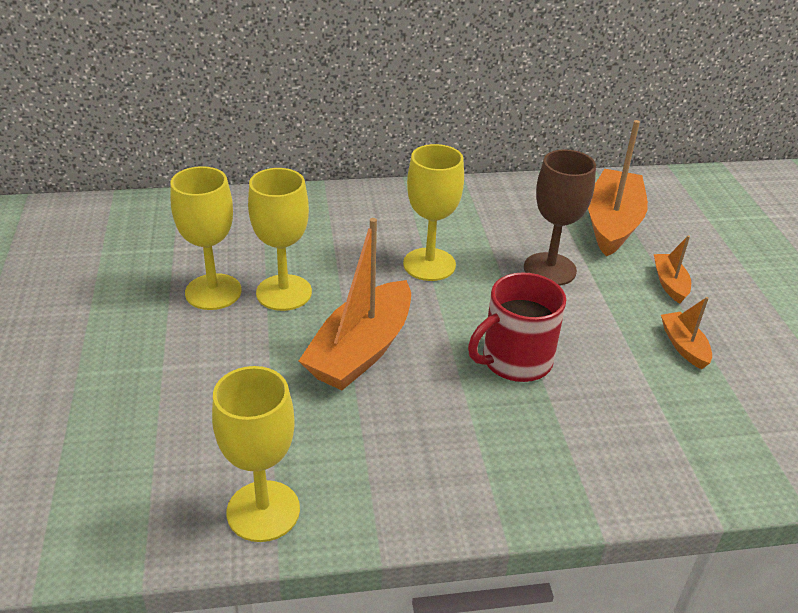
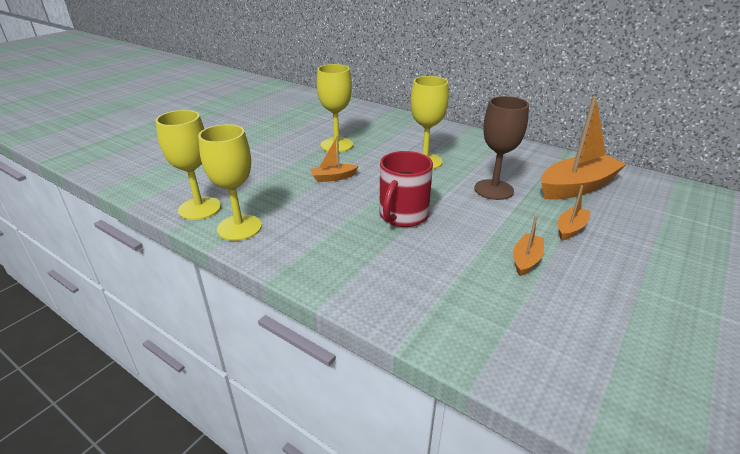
camera: 45 degrees right, 5 degrees down
(213, 292) = (309, 134): yellow goblet -> yellow goblet (239, 227)
(361, 350) = (333, 177): orange boat -> orange boat, size x0.49
(515, 360) = (403, 215): red mug -> red mug turned 75 degrees counterclockwise

